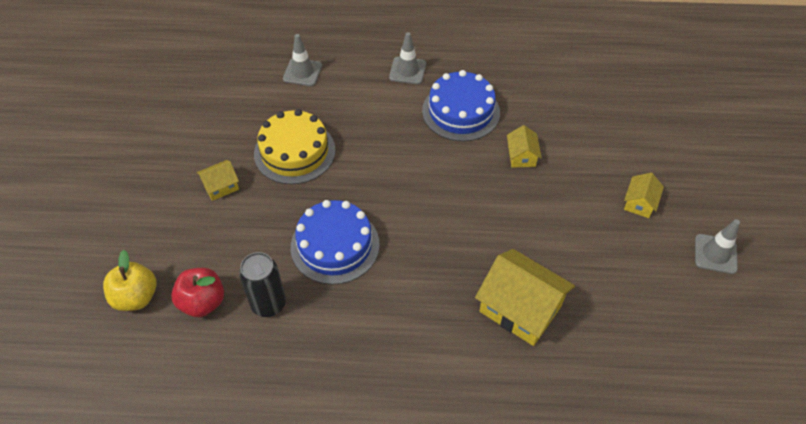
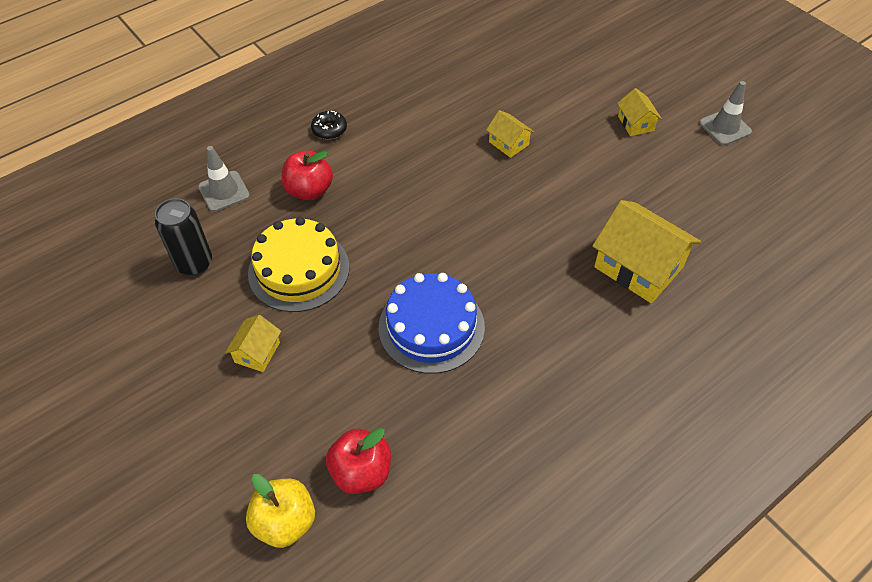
camera: 40 degrees left, 0 degrees up
(268, 304) = (427, 424): black can -> black can (194, 263)
(353, 104) = (309, 190): none -> red apple
(407, 71) = (329, 129): grey traffic cone -> black donut
(461, 111) = (417, 137): blue cake -> none
(520, 308) = (638, 267): yellow house -> yellow house turned 45 degrees clockwise

